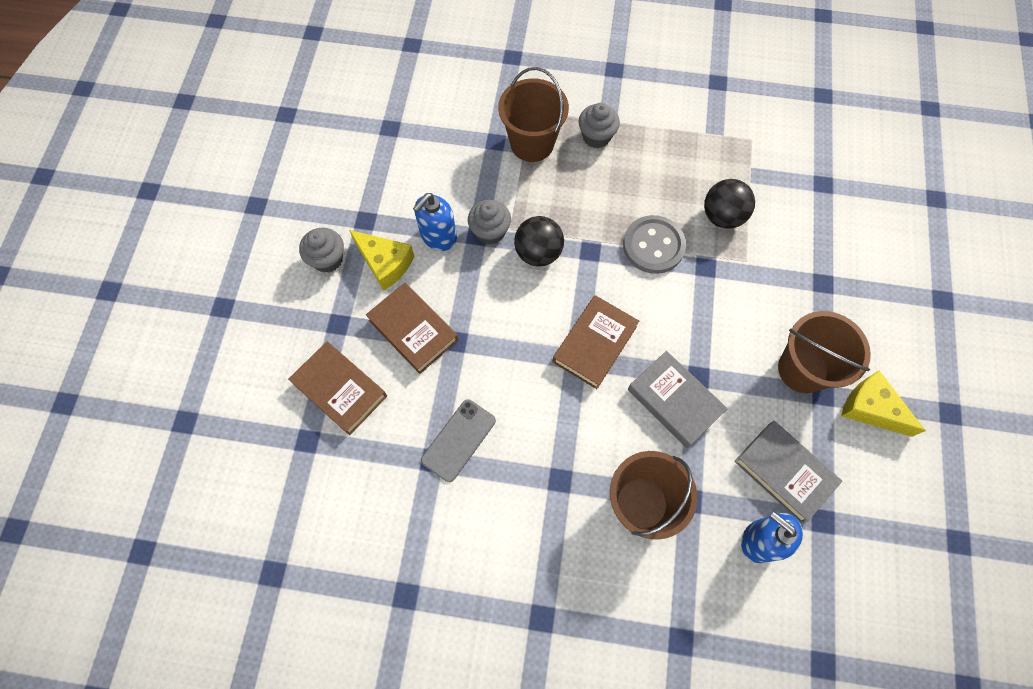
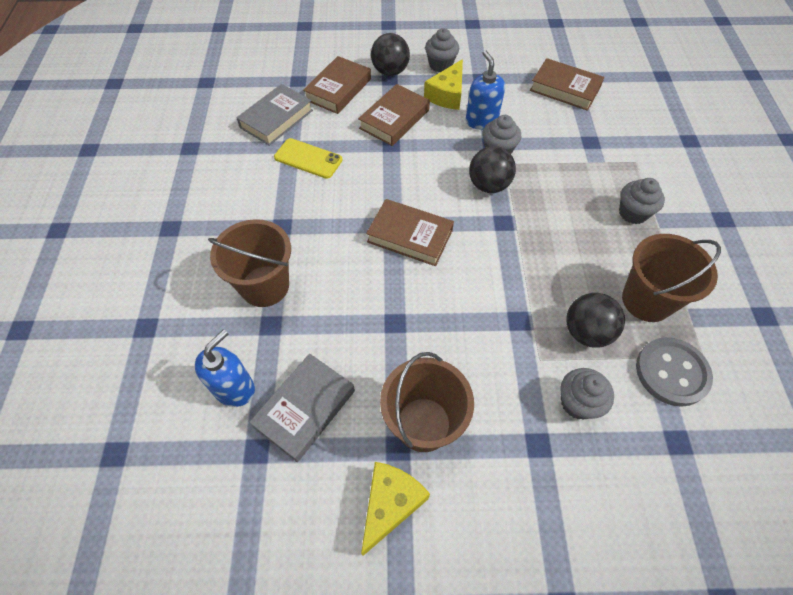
camera: 80 degrees right, 10 degrees down
(323, 320) = (390, 71): none -> black ball
(408, 140) = (565, 89): none -> brown book
(438, 237) = (481, 120): blue soap dispenser -> blue soap dispenser turned 45 degrees clockwise
(458, 440) = (308, 159): grey phone -> yellow phone
(532, 143) = (601, 166): brown bucket -> brown bucket (646, 300)
(653, 246) = (527, 272): grey button -> grey button (671, 372)
(674, 401) = (366, 304): grey book -> grey book (276, 119)
(788, 243) = (578, 402): none -> grey cupcake

